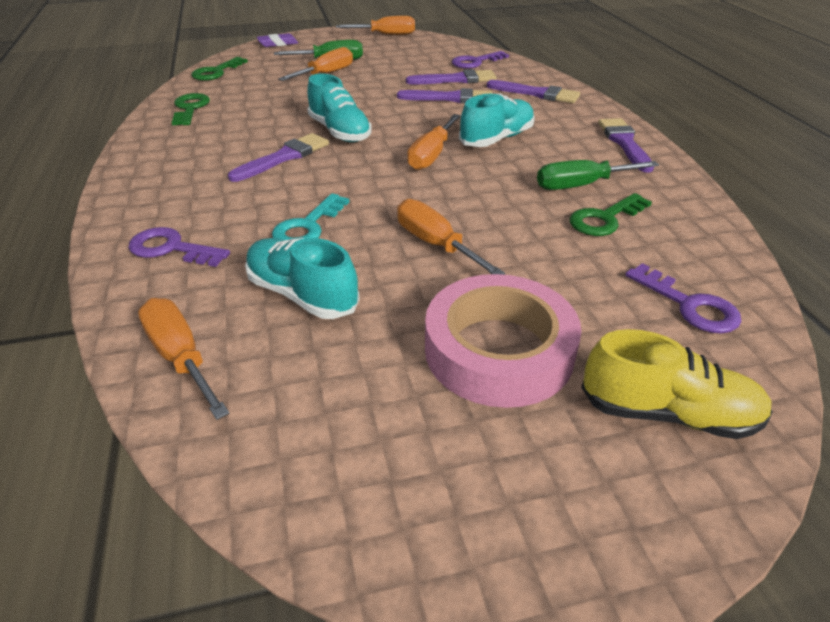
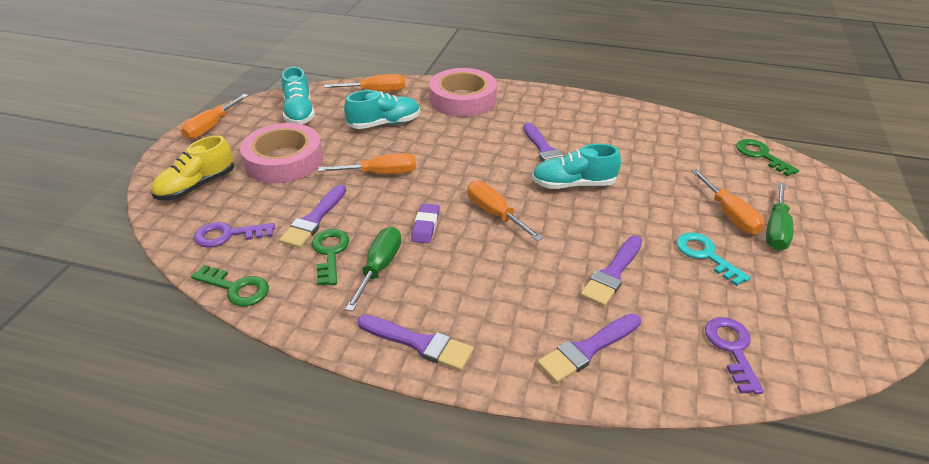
camera: 120 degrees right, 0 degrees up
(171, 249) = (463, 99): purple key -> pink tape
(190, 108) = (668, 130): green key -> green key (236, 288)
(278, 43) = (858, 209): purple eraser -> purple eraser (425, 226)
(308, 226) = (444, 139): turquoise key -> turquoise key (705, 255)
(386, 35) = (890, 310): orange screwdriver -> orange screwdriver (211, 127)
(456, 80) = (669, 301): purple brush -> purple brush (314, 219)
(497, 139) = (495, 261): turquoise shoe -> turquoise shoe (299, 113)

